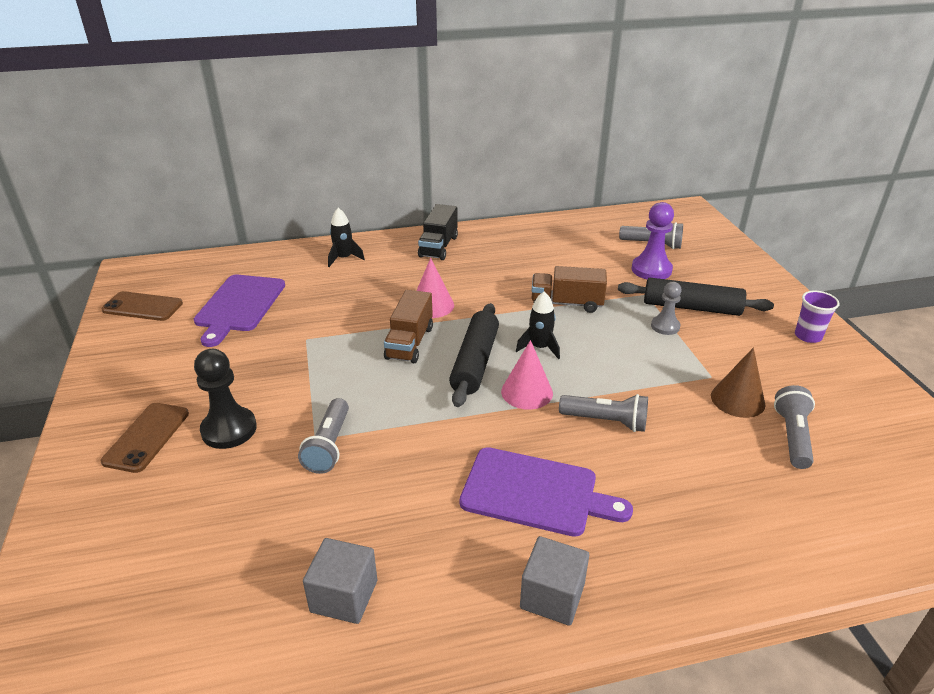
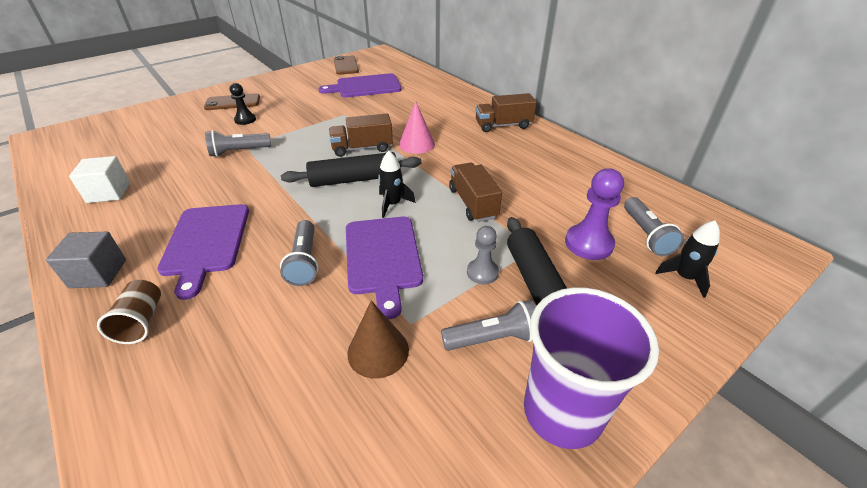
camera: 65 degrees right, 5 degrees up
(229, 429) = (245, 120): black pawn -> black pawn, size x0.63
(344, 258) = (449, 98): black rocket -> black rocket (684, 277)
(344, 596) = (109, 192): grey cube -> white cube
(438, 246) = (503, 125): black truck -> brown truck
(527, 392) = (327, 211): pink cone -> none
(622, 372) = (382, 257): none -> purple cutting board
(655, 551) = (141, 322): none -> brown cup
(792, 436) = (329, 411): grey flashlight -> grey flashlight (493, 338)
(808, 336) = (562, 412): purple cup -> purple cup, size x2.03

